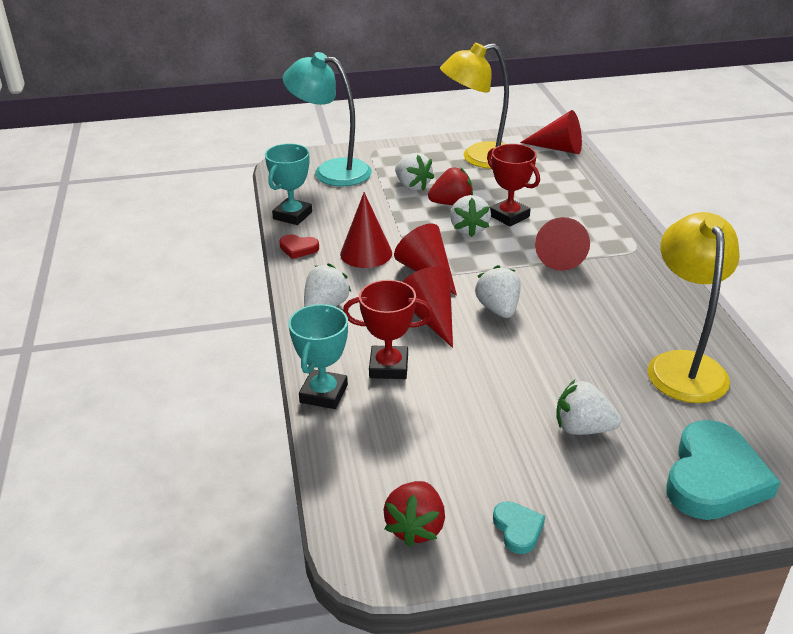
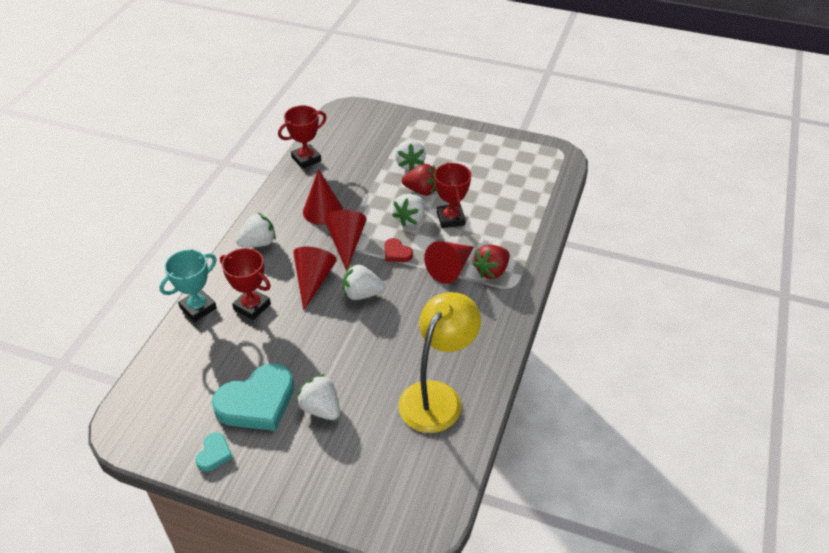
camera: 30 degrees right, 10 degrees up
(292, 215) = (306, 159): turquoise trophy -> red trophy
(298, 248) = (284, 189): red heart -> red heart (396, 253)
(331, 171) = (367, 129): turquoise lamp -> none
(415, 527) = (163, 422): red strawberry -> red strawberry (491, 271)
(478, 158) = (484, 156): yellow lamp -> none
(498, 309) = (362, 294): white strawberry -> white strawberry turned 105 degrees counterclockwise
(558, 148) = (555, 169): red cone -> none
(714, 477) = (363, 485): turquoise heart -> turquoise heart (257, 402)

